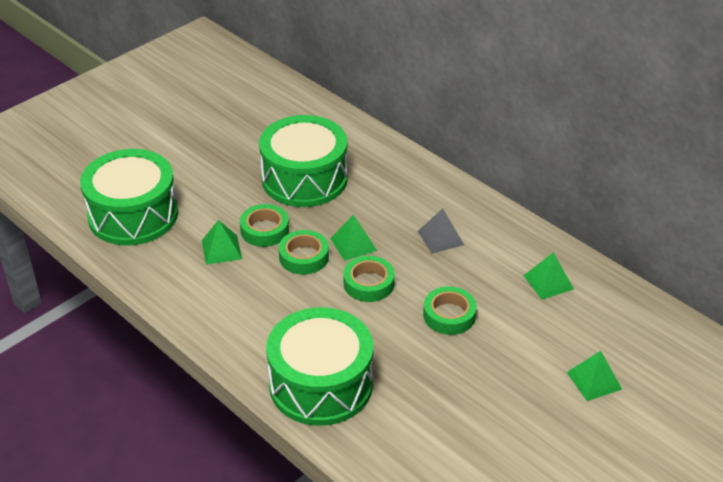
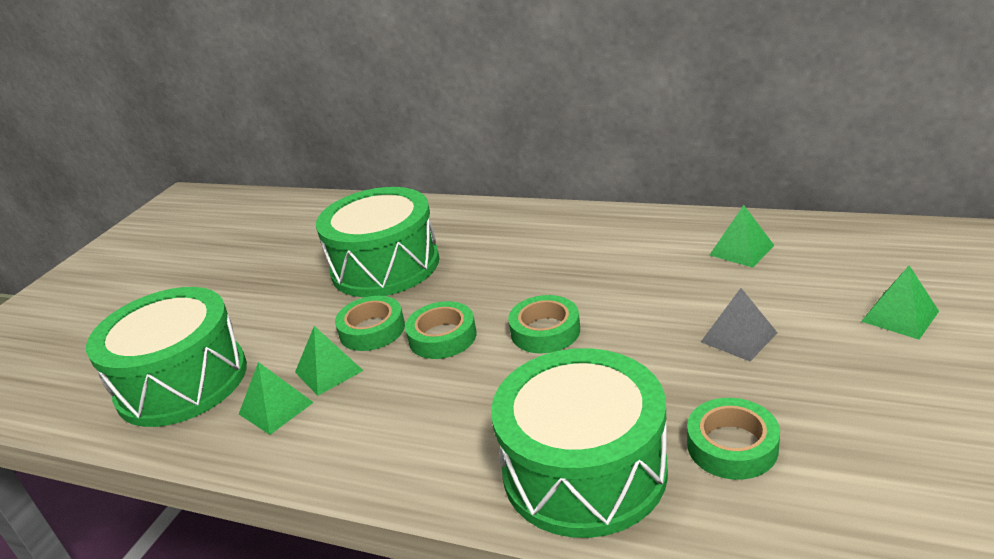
camera: 20 degrees left, 10 degrees down
(353, 244) = (493, 301): green pyramid -> green pyramid (276, 408)
(440, 238) = (586, 258): grey pyramid -> grey pyramid (738, 337)
(449, 315) = (670, 323): green tape -> green tape (732, 446)

